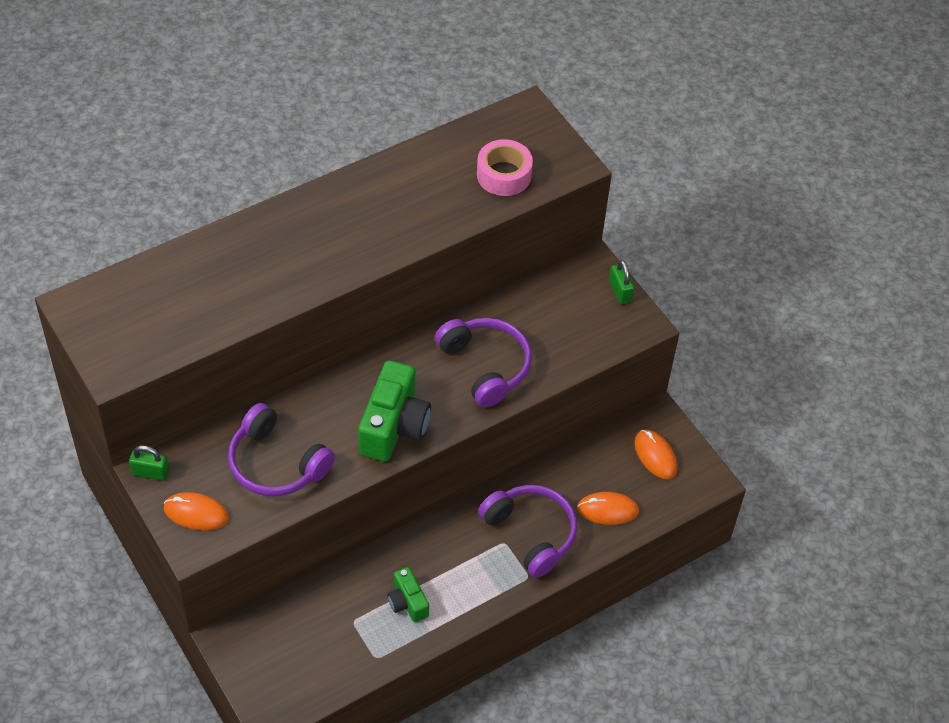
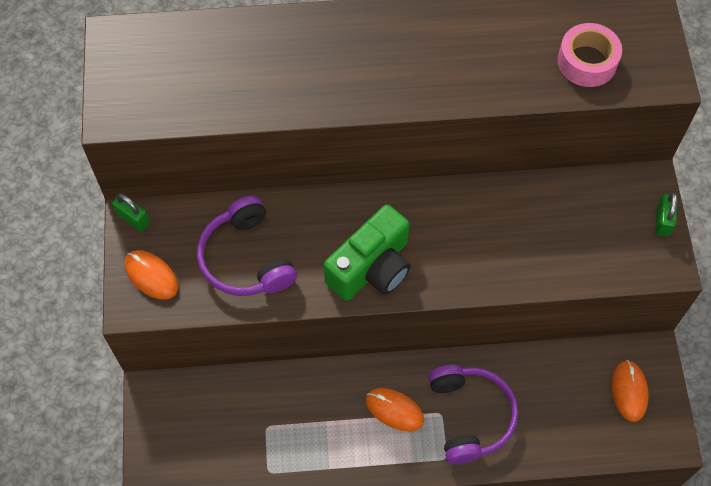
camera: 30 degrees right, 10 degrees up
(407, 602) = (323, 431): green camera -> none
(485, 366) = (489, 244): purple headphones -> none
(607, 510) = (555, 426): orange mouse -> orange mouse (394, 410)

